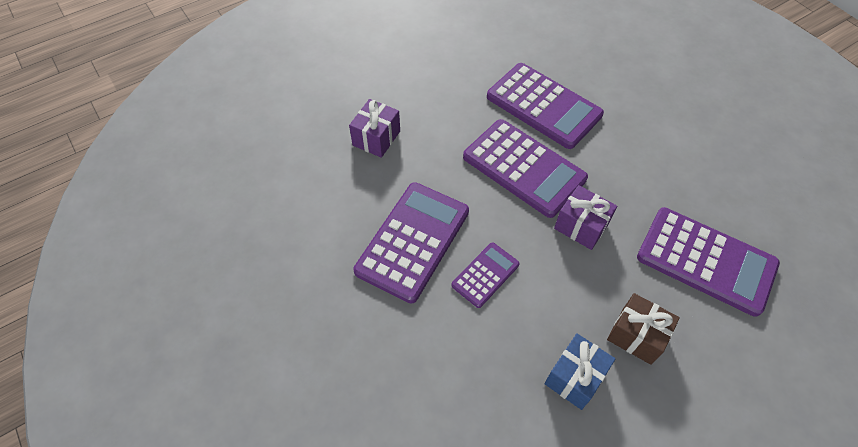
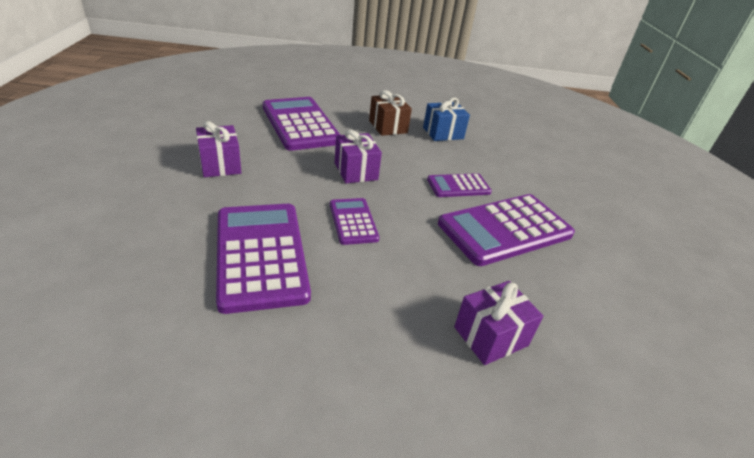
camera: 150 degrees left, 20 degrees down
(524, 168) = (353, 221): purple calculator -> purple calculator, size x0.53
(671, 155) = (220, 165): none -> purple gift

